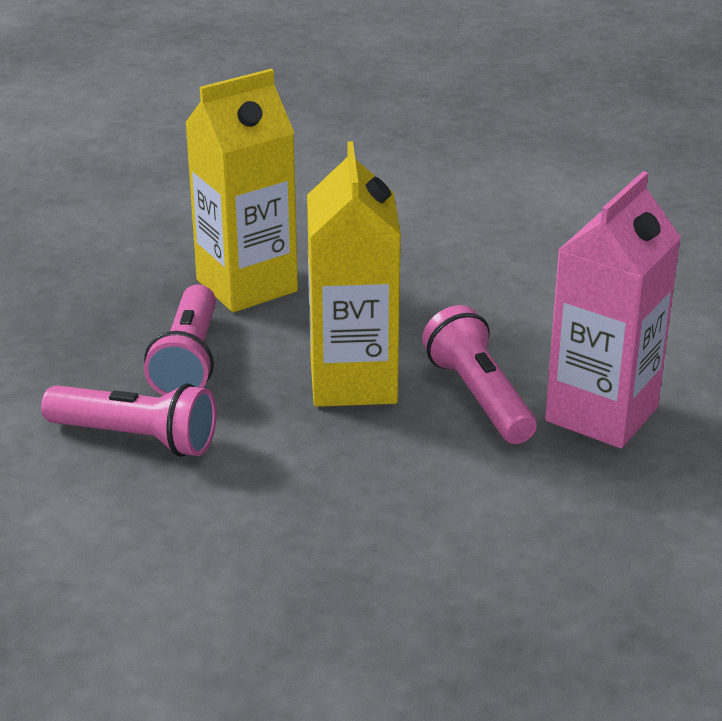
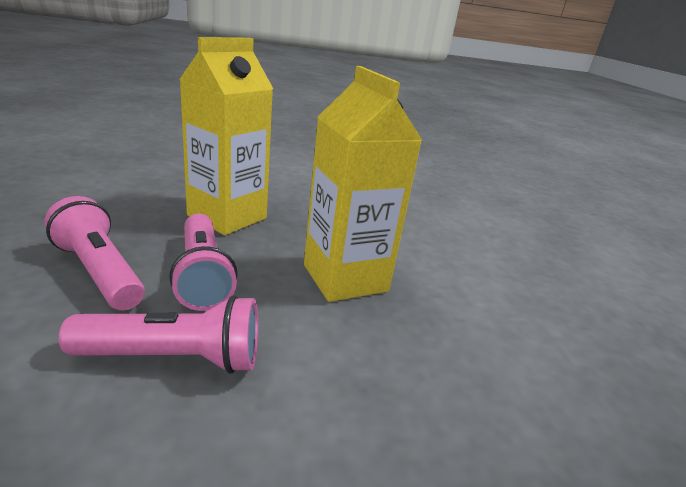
camera: 25 degrees left, 5 degrees down
(479, 397) = (440, 279): pink flashlight -> pink flashlight (100, 272)
(601, 414) = (524, 282): pink carton -> none

